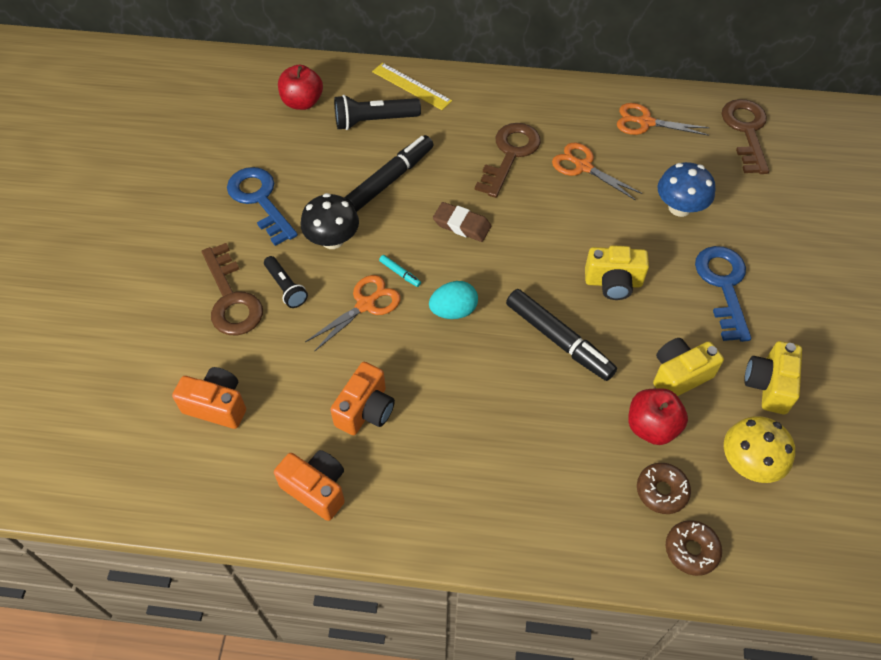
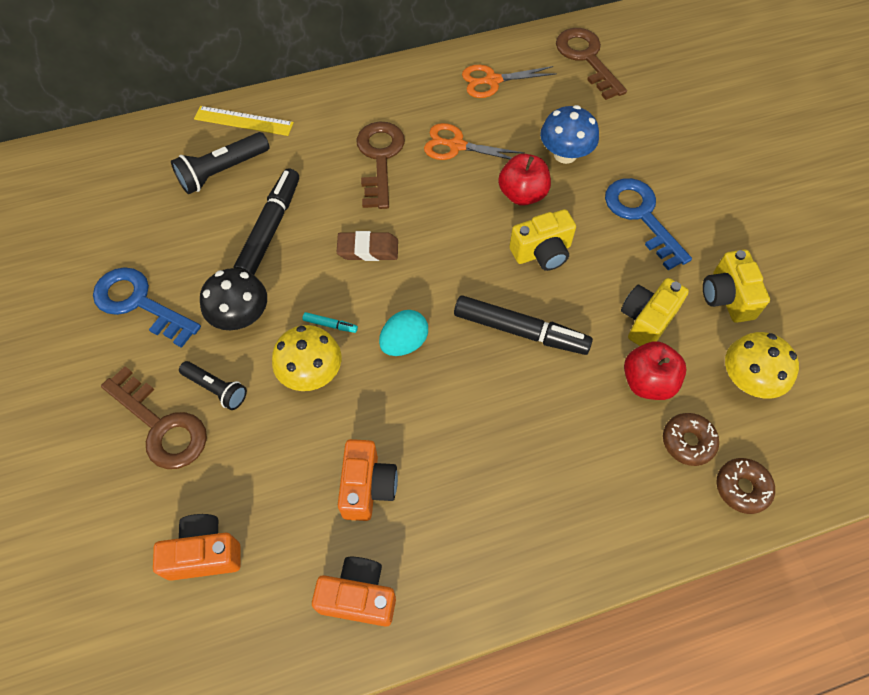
camera: 25 degrees left, 5 degrees up
(302, 102) = (134, 178): red apple -> red apple (522, 194)
(366, 305) = (311, 373): orange scissors -> yellow mushroom

